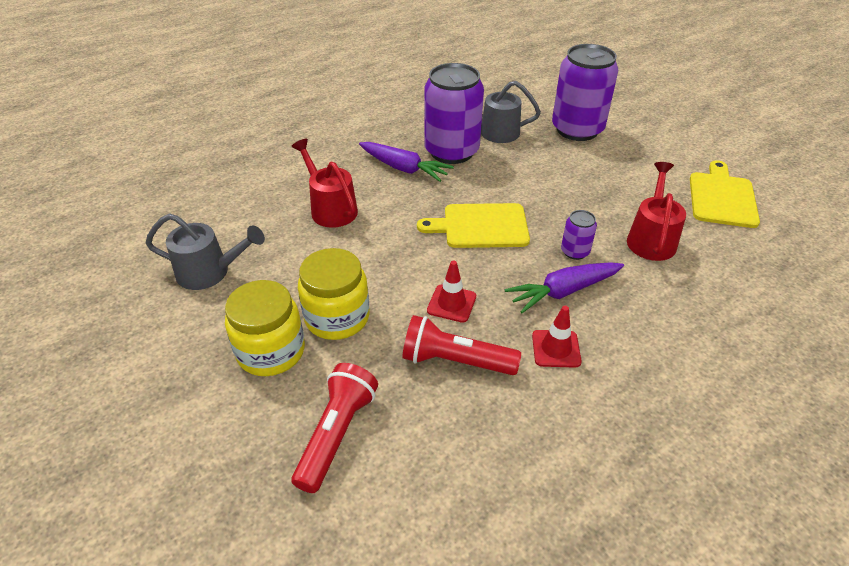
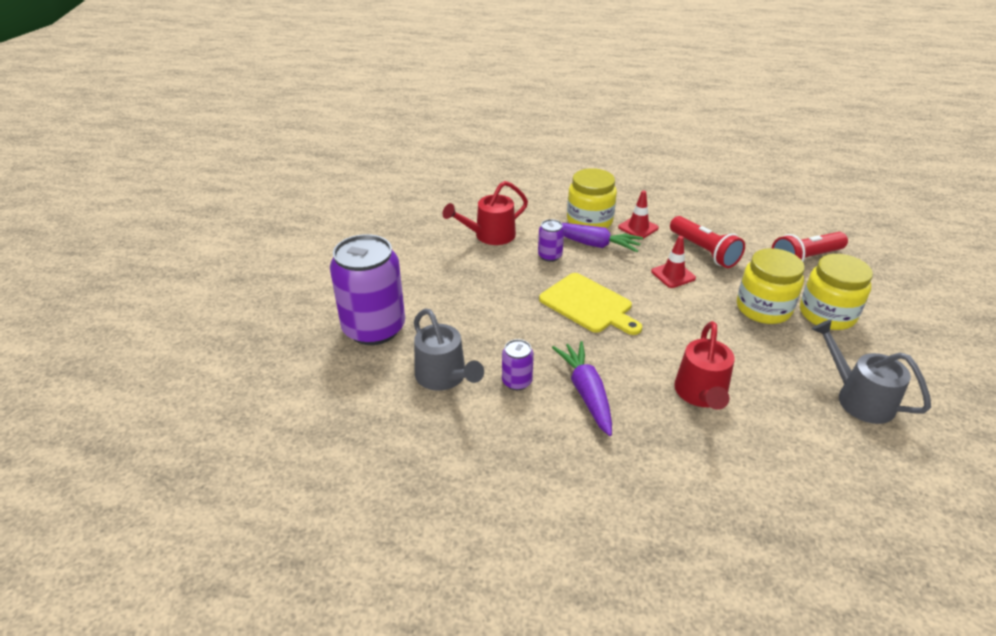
camera: 135 degrees left, 5 degrees down
(451, 151) = (517, 381): purple can -> purple can, size x0.44
(610, 322) = (589, 221): none -> yellow jar
(722, 197) = (398, 228): yellow cutting board -> none

